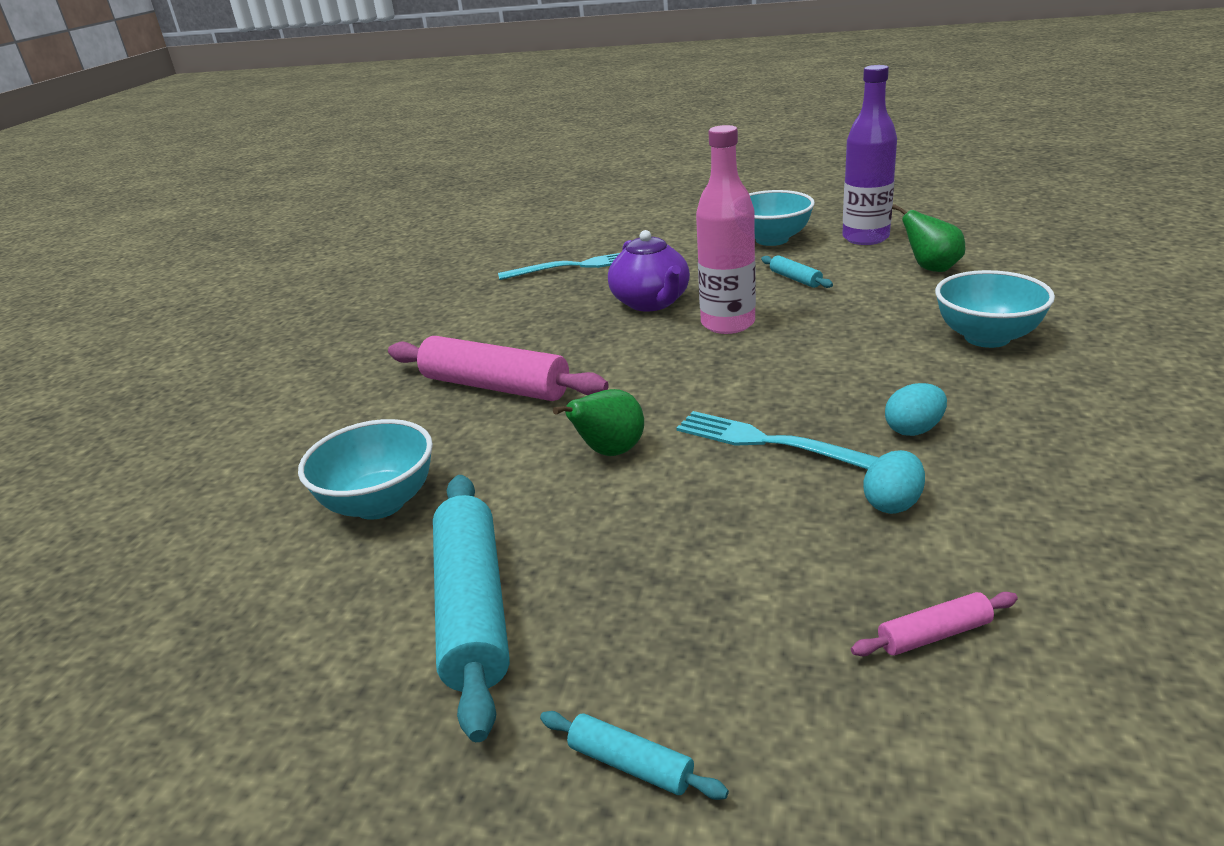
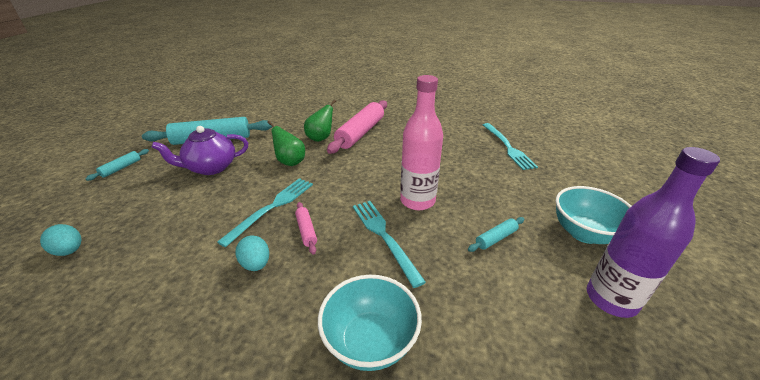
camera: 85 degrees right, 5 degrees up
(380, 503) = (283, 119): turquoise bowl -> none
(651, 302) = (452, 173): purple teapot -> purple teapot (211, 167)
(815, 341) = (384, 236): none -> turquoise fork
(892, 503) = (195, 242): turquoise egg -> turquoise egg (69, 251)
(931, 268) = (533, 337): green pear -> green pear (321, 138)
(934, 634) = (105, 239): pink rolling pin -> pink rolling pin (306, 231)

